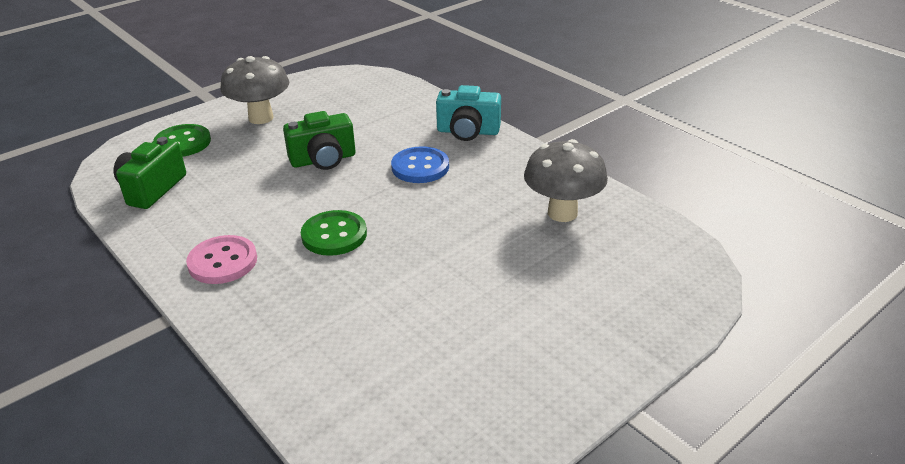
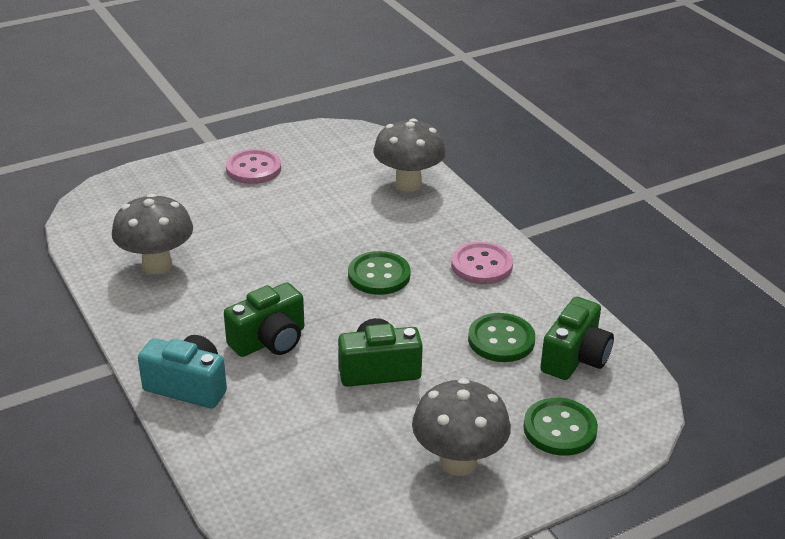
camera: 170 degrees left, 0 degrees up
(215, 194) = (501, 340): none -> green button
(311, 367) = (408, 184): none -> grey mushroom
(420, 167) = (269, 340): blue button -> green camera
(537, 359) = (253, 169): none -> pink button

